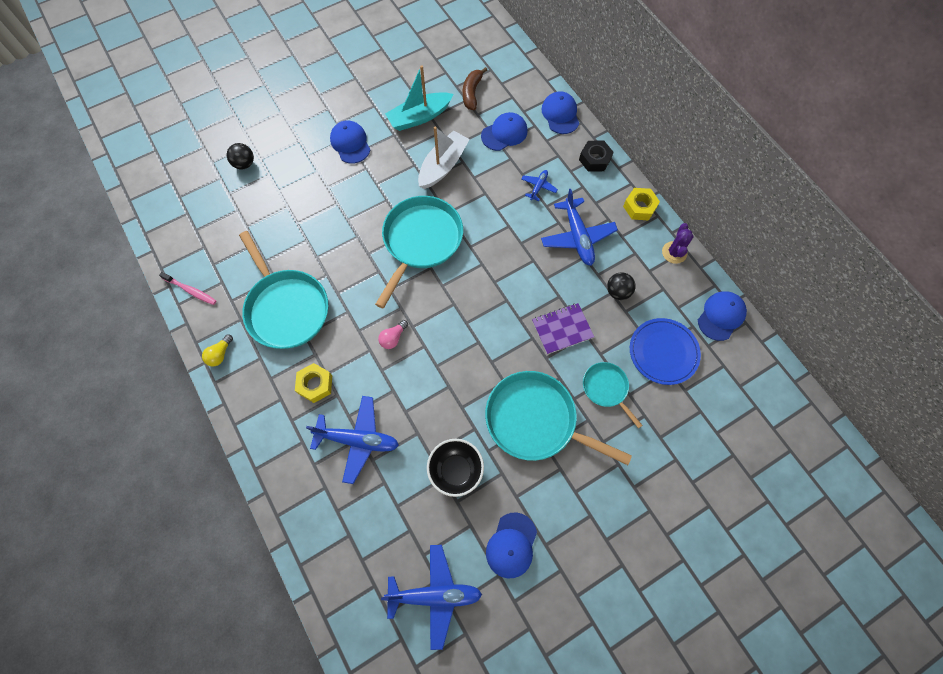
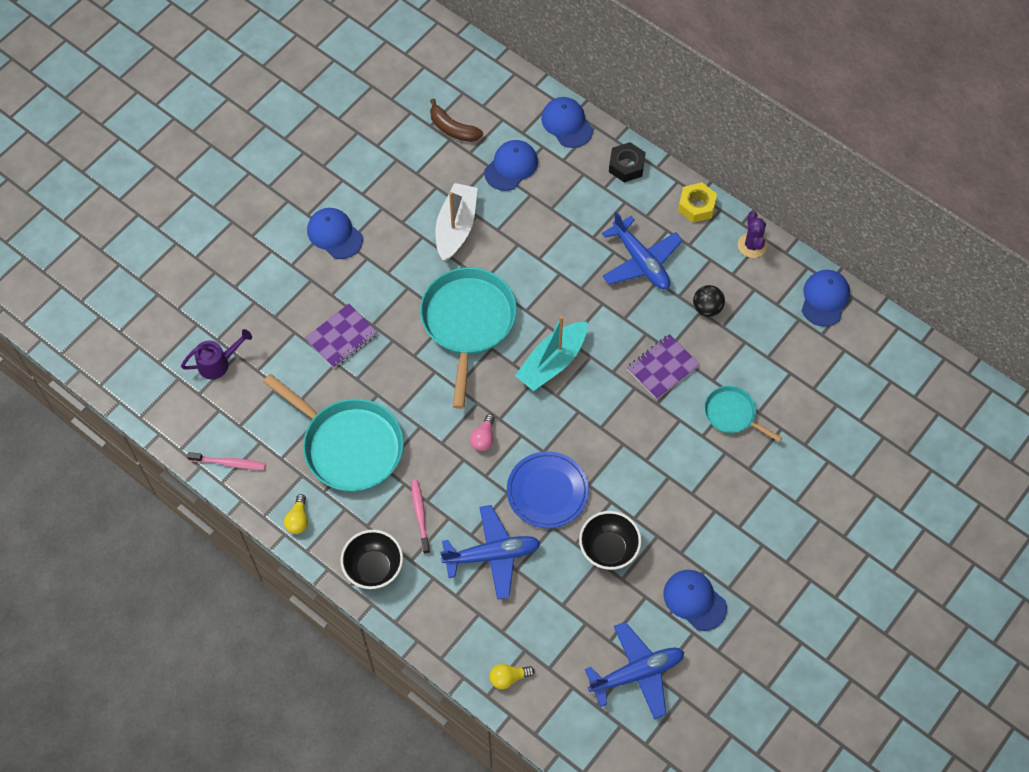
camera: 20 degrees left, 5 degrees down
(220, 211) = (218, 363): none -> purple watering can
(244, 164) = (218, 298): black ball -> none
(259, 416) = (374, 568): none -> black bowl
(315, 385) = (420, 515): yellow nut -> pink toothbrush
(320, 221) = (341, 337): none -> purple notebook
(324, 556) = (508, 678): none -> yellow light bulb
(419, 117) = (403, 177): turquoise boat -> turquoise boat (552, 362)
(472, 93) = (453, 128): brown banana -> brown banana turned 45 degrees counterclockwise
(511, 545) = (694, 600): blue cap -> blue cap turned 135 degrees clockwise
(535, 420) = (670, 471): turquoise pan -> none
(538, 187) = (575, 218): blue plane -> none
(663, 352) = (778, 357): blue plate -> blue plate (547, 491)

